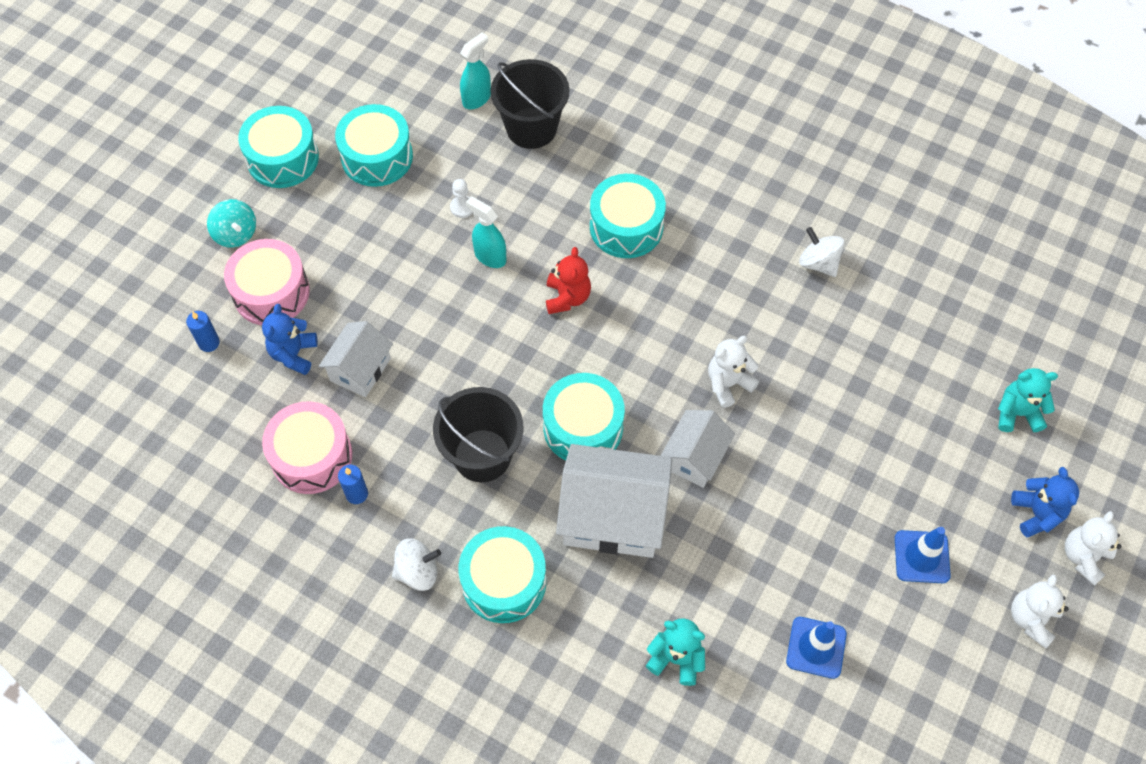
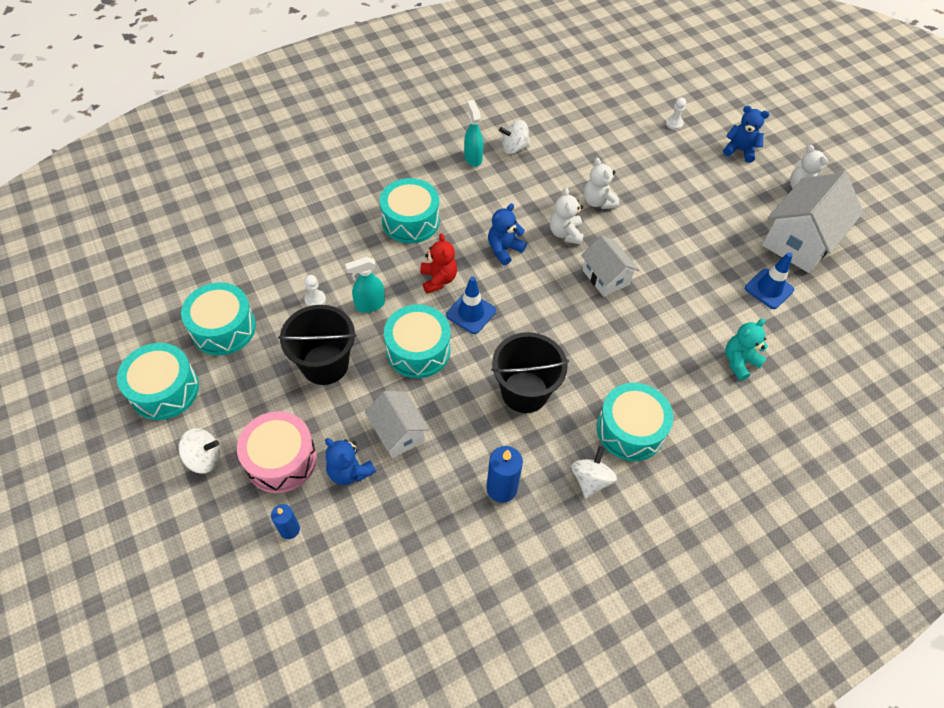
camera: 60 degrees left, 5 degrees down
(236, 234) = (204, 458): turquoise spinning top -> white spinning top
(311, 456) = (448, 504): pink drum -> none
(357, 494) = (501, 488): blue candle -> blue candle, size x1.58
(477, 98) = (232, 244): turquoise spray bottle -> turquoise spray bottle (473, 158)
(531, 128) = (287, 228): black bucket -> black bucket (325, 364)
(567, 297) = (438, 279): red teddy bear -> red teddy bear turned 45 degrees clockwise
(583, 427) = (543, 323): turquoise drum -> turquoise drum (418, 350)
(613, 516) = (619, 342): white house -> white house (799, 241)
(656, 336) = (504, 249): none -> blue teddy bear
(921, 557) = (738, 211): blue traffic cone -> blue traffic cone (471, 313)
(1017, 413) = (674, 123): turquoise teddy bear -> white pawn
(1083, 557) = (776, 147): white teddy bear -> white teddy bear (598, 202)

